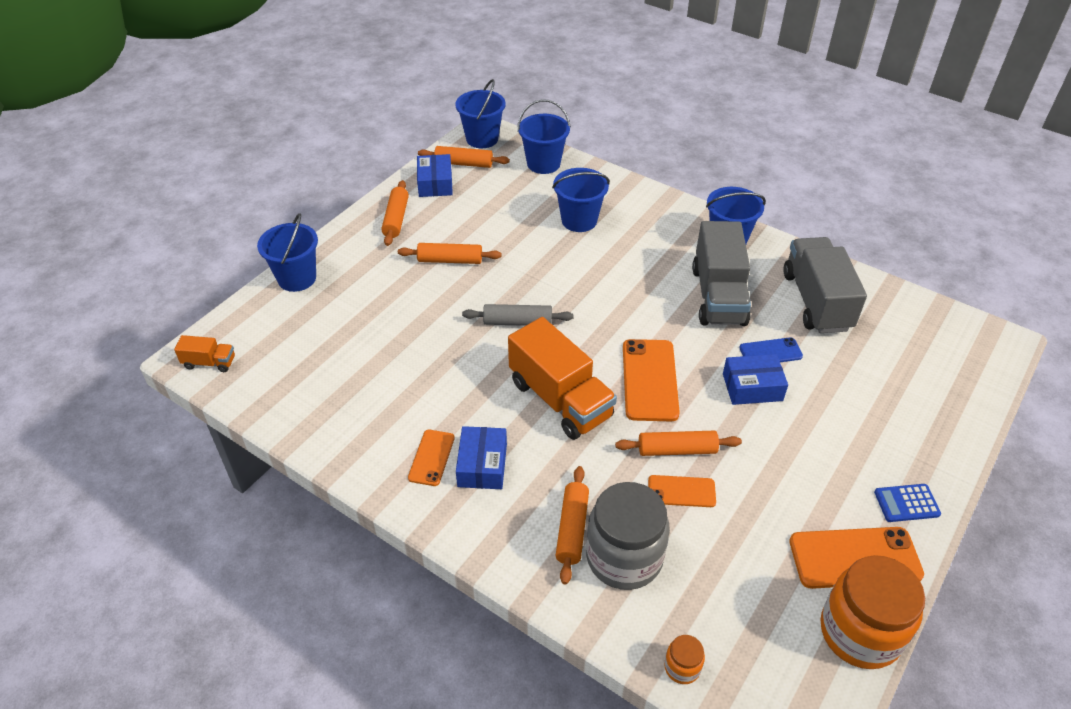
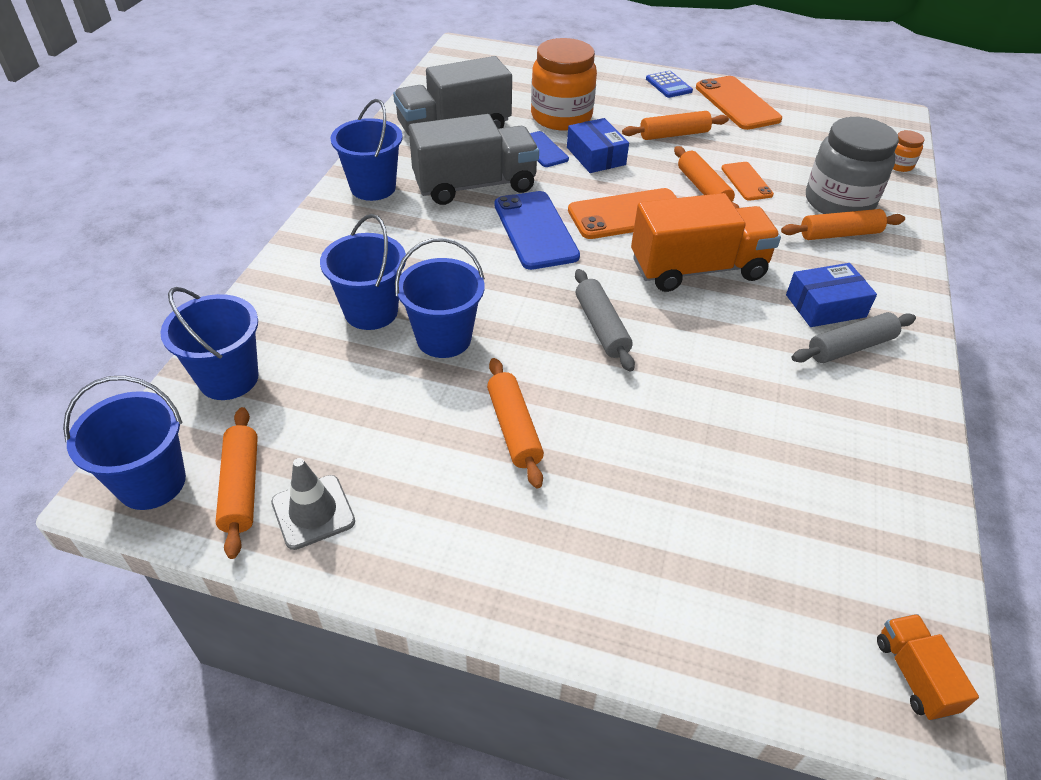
camera: 110 degrees left, 0 degrees up
(297, 278) = (656, 633): blue bucket -> blue bucket (444, 338)
(396, 219) = (435, 537): orange rolling pin -> orange rolling pin (674, 134)
(431, 457) = (850, 347): orange phone -> grey rolling pin
(435, 183) = (313, 512): blue box -> grey traffic cone
(560, 399) = (697, 269): orange truck -> orange truck turned 45 degrees clockwise
(644, 316) = (535, 230): none -> blue phone
(860, 632) = (796, 100): orange jar -> orange jar (561, 117)

